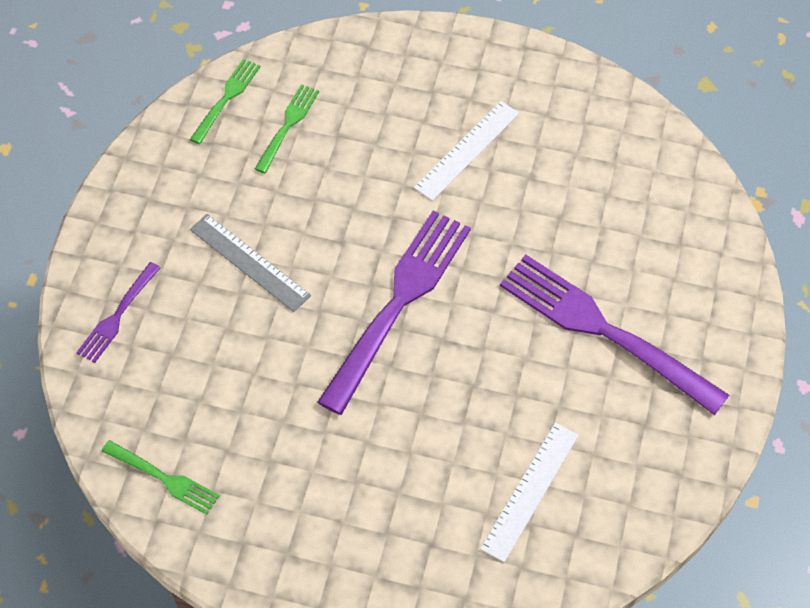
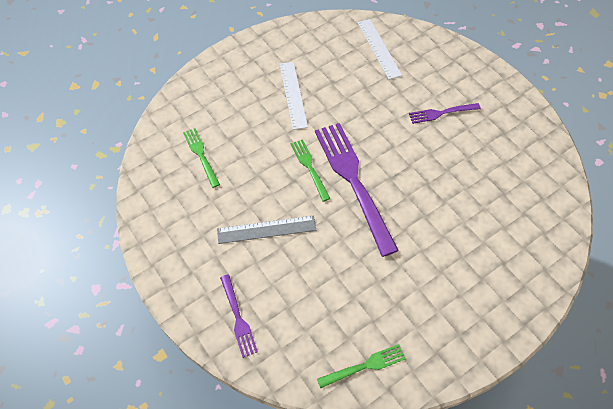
camera: 50 degrees left, 0 degrees up
(227, 98) = (154, 170): green fork -> green fork (309, 167)
(529, 491) = (505, 201): white ruler -> white ruler (378, 48)
(603, 330) = (441, 113): purple fork -> purple fork, size x0.49

